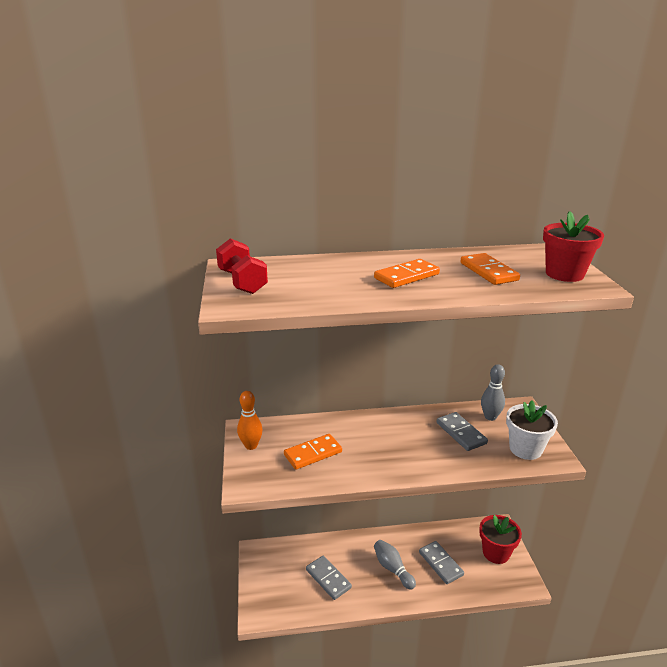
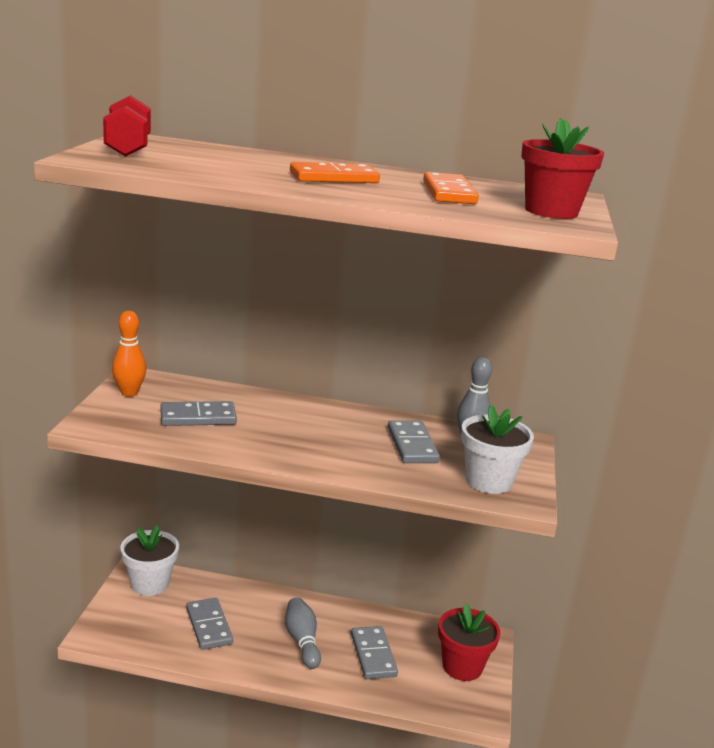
camera: 15 degrees right, 5 degrees down
(270, 558) = (149, 584): none -> white flower pot
(313, 453) = (198, 417): orange domino -> grey domino

